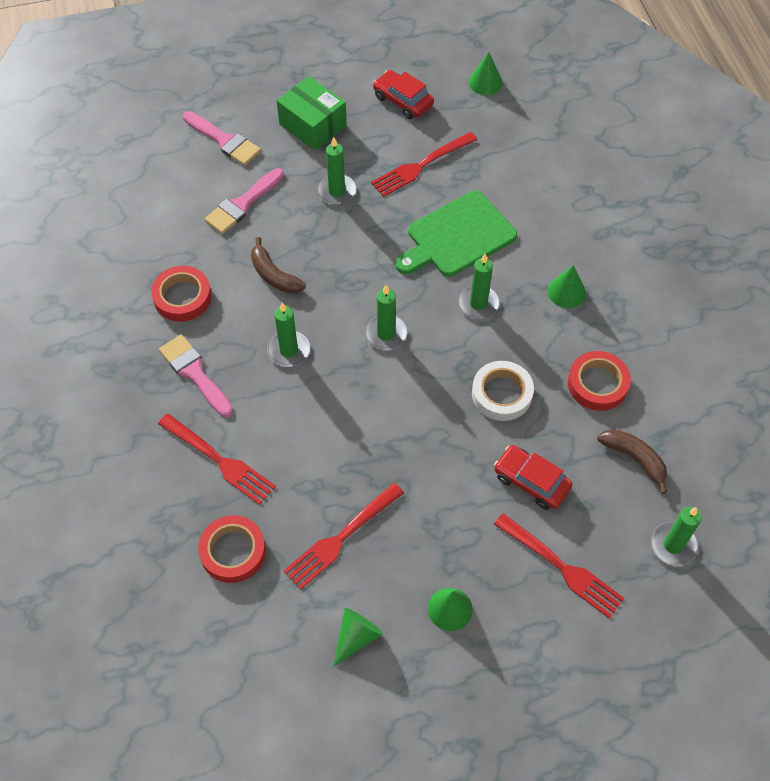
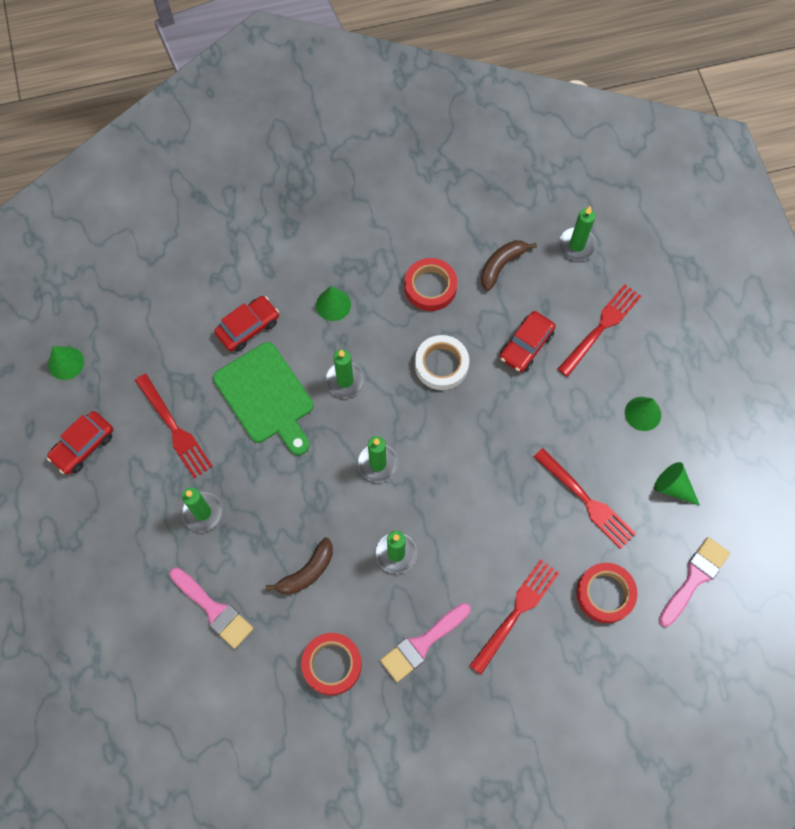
camera: 90 degrees left, 10 degrees up
(224, 140) = (123, 635): pink brush -> pink brush (694, 578)
(313, 125) = (109, 539): green box -> none
(533, 219) = (248, 327): none -> red car

